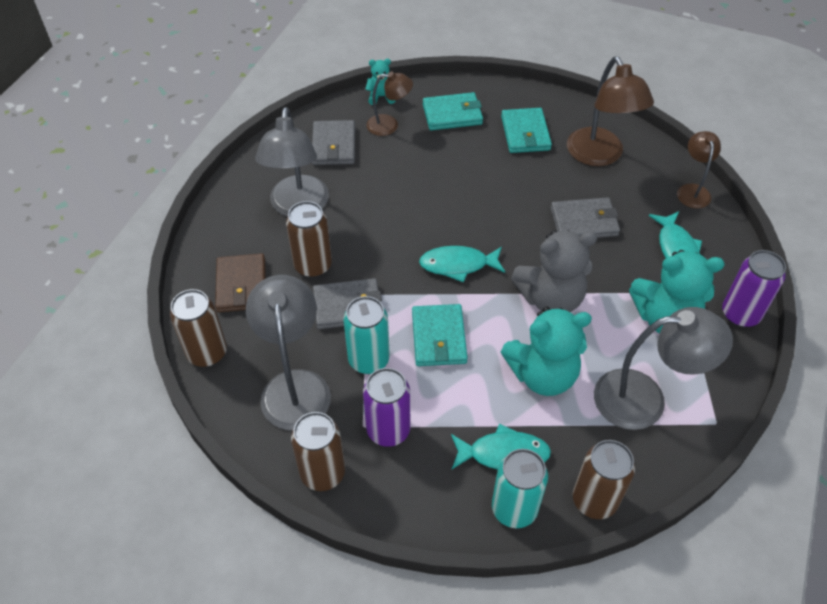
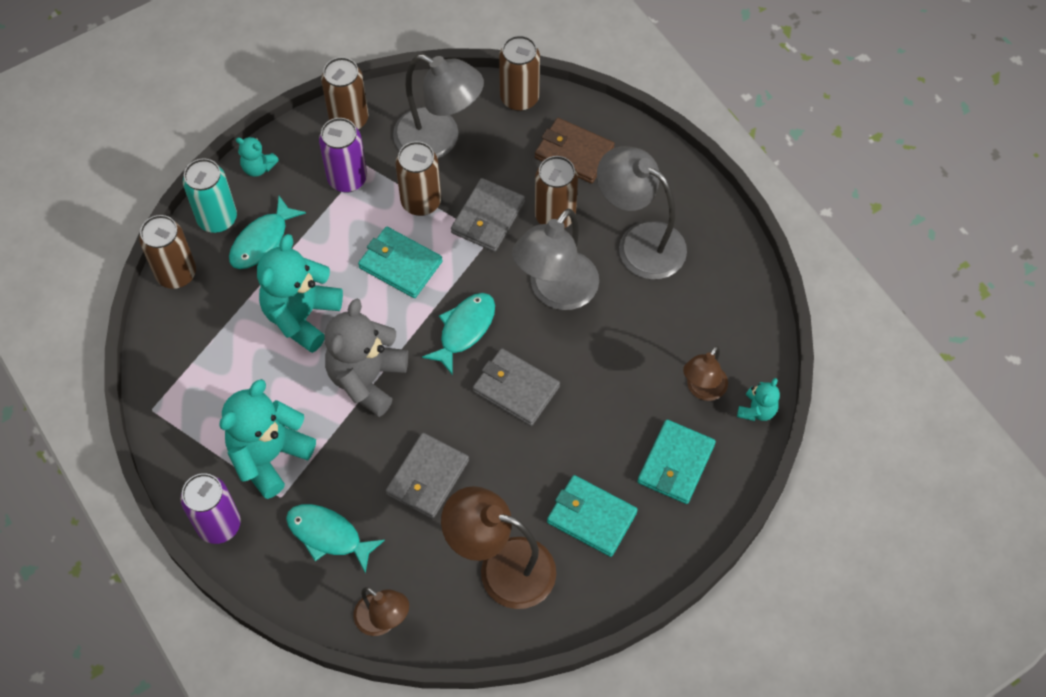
camera: 125 degrees right, 10 degrees up
(334, 146) = (706, 319): grey wallet -> grey wallet (516, 389)
(368, 360) = (421, 202): turquoise can -> brown can
(433, 515) = (258, 167): none -> turquoise teddy bear
(644, 399) = (216, 374): grey lamp -> grey lamp (556, 292)

